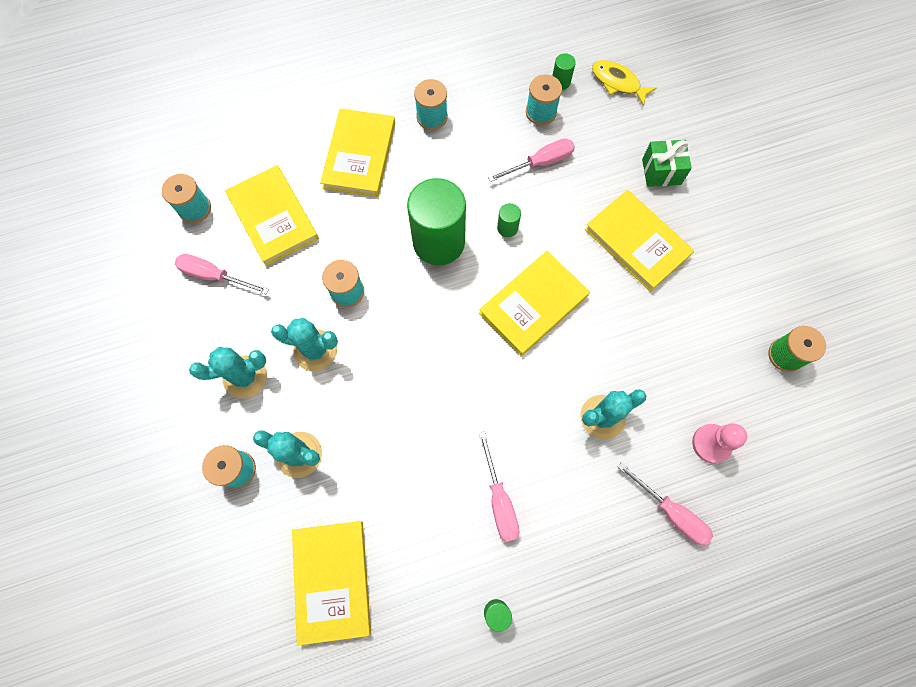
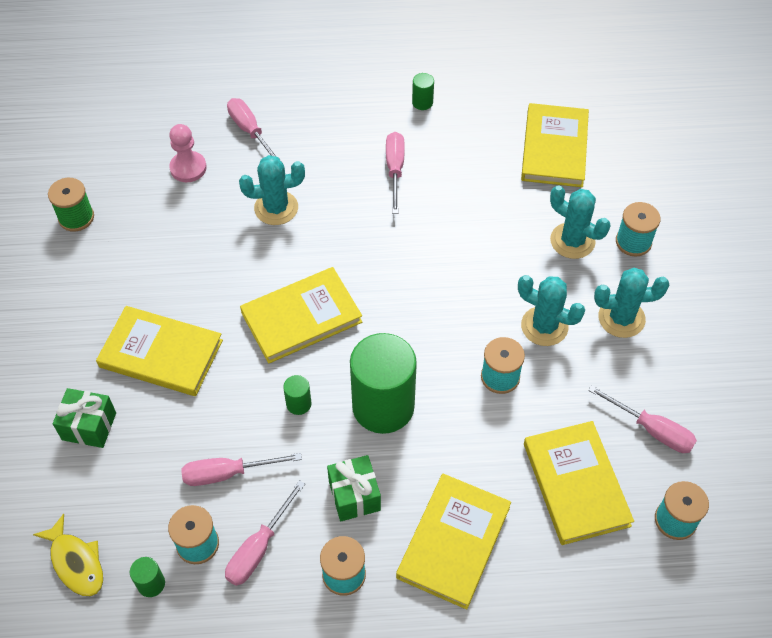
camera: 165 degrees left, 15 degrees down
(440, 169) = (354, 496): none -> green gift
(497, 120) = (259, 548): none -> pink screwdriver
(637, 242) = (161, 353): yellow book -> yellow book turned 45 degrees counterclockwise

